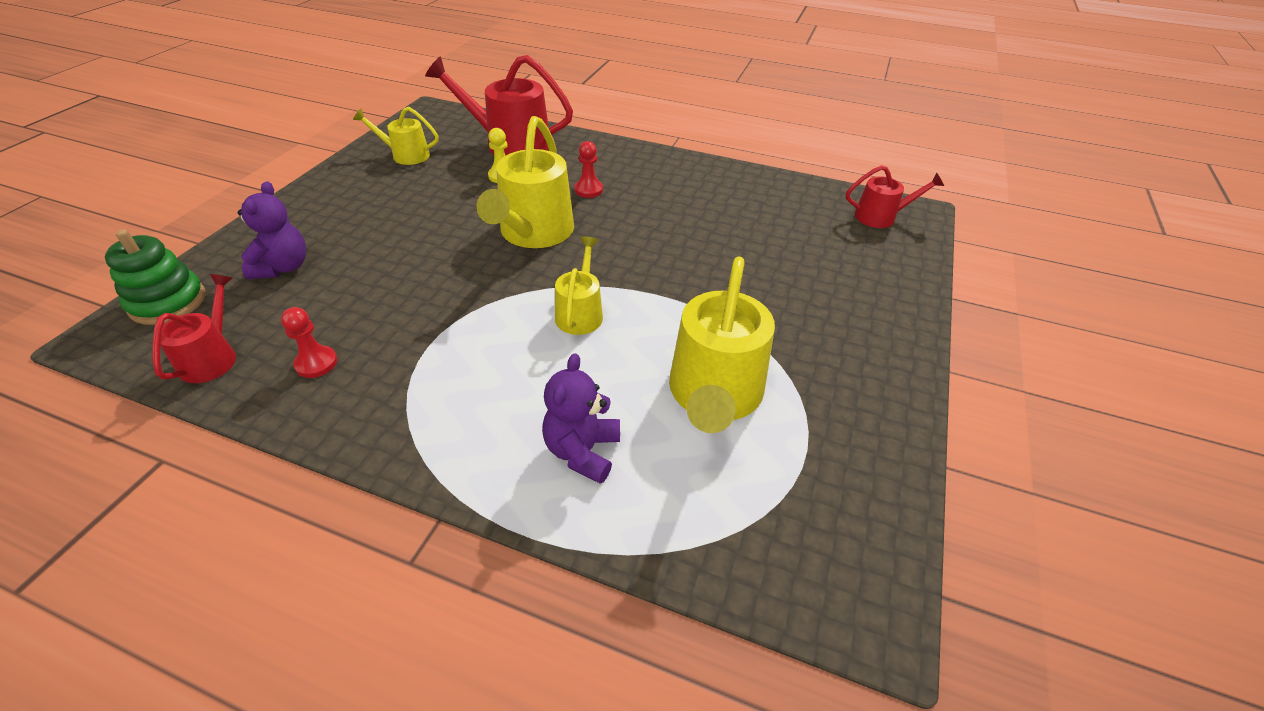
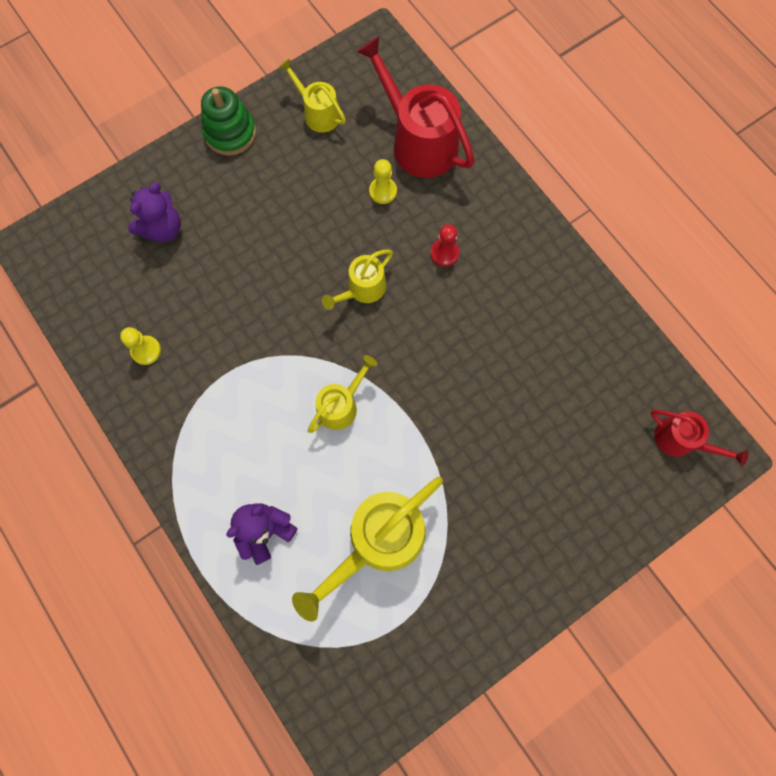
camera: 35 degrees right, 30 degrees up
(168, 302) = (78, 228): green stacking toy -> green stacking toy (230, 133)
(212, 357) = (87, 306): red watering can -> none
(316, 363) = (146, 350): red pawn -> yellow pawn
(533, 233) = (362, 289): yellow watering can -> yellow watering can, size x0.55

